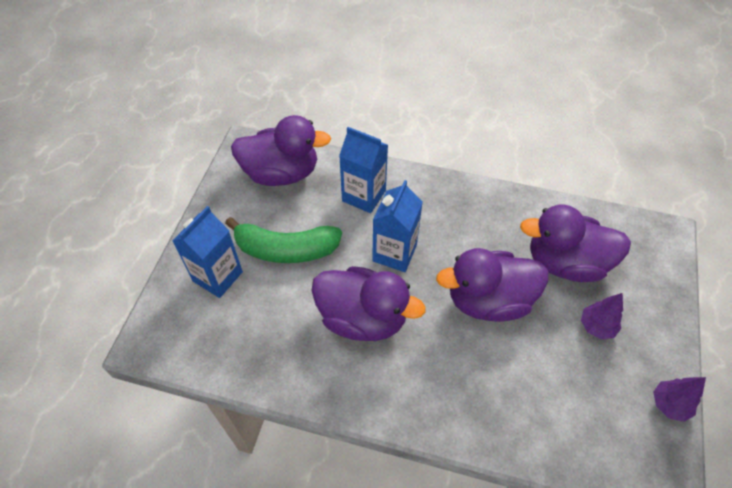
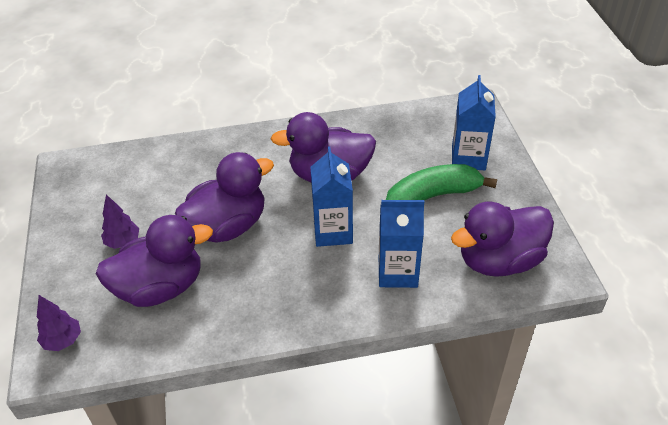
camera: 155 degrees right, 10 degrees down
(669, 404) = (58, 209): purple tree -> purple tree (63, 341)

